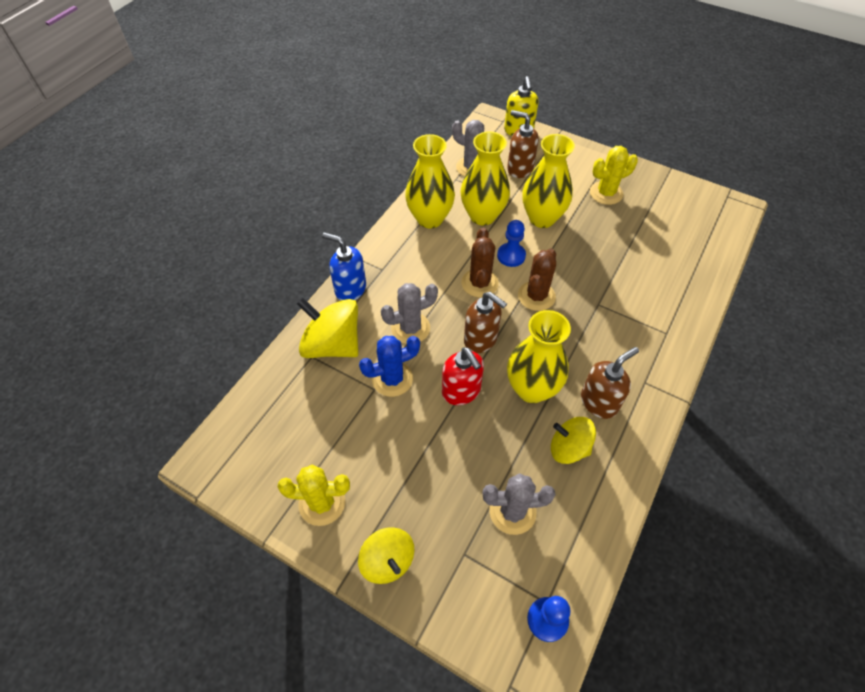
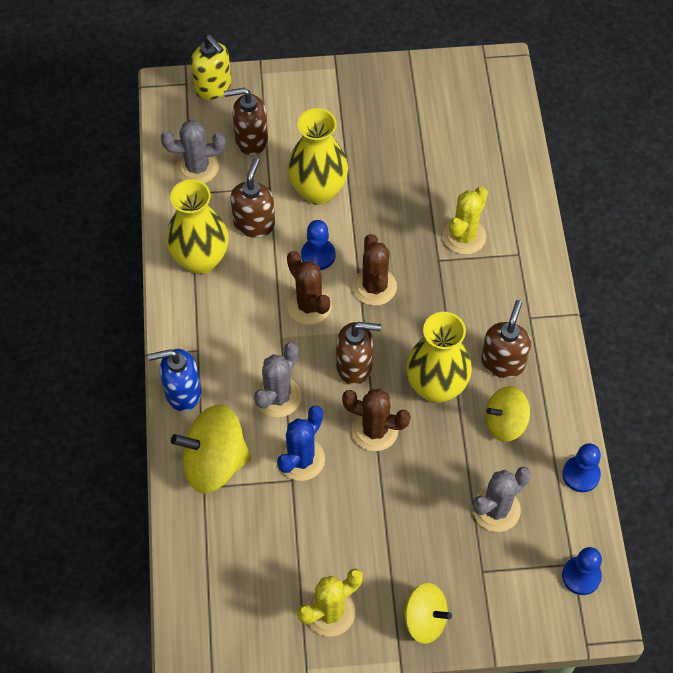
camera: 35 degrees left, 5 degrees up
(461, 391) = (375, 430): red soap dispenser -> brown cactus
(482, 216) = (254, 223): yellow vase -> brown soap dispenser
(606, 193) = (363, 121): yellow cactus -> yellow cactus (464, 236)
(606, 530) = (581, 475): none -> blue pawn

